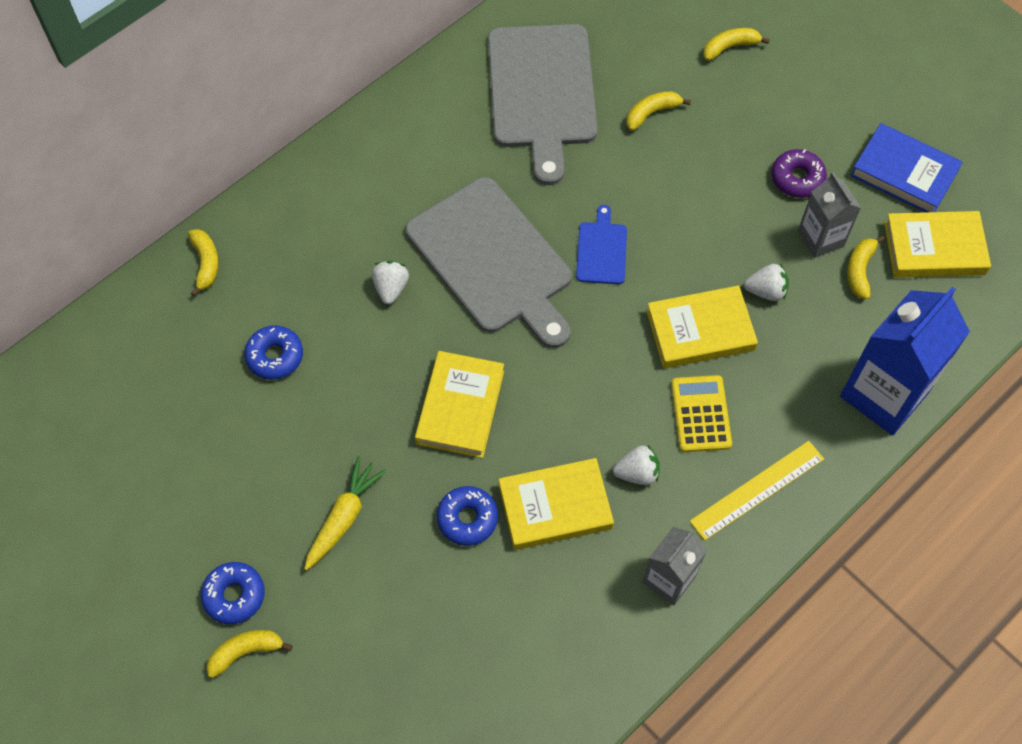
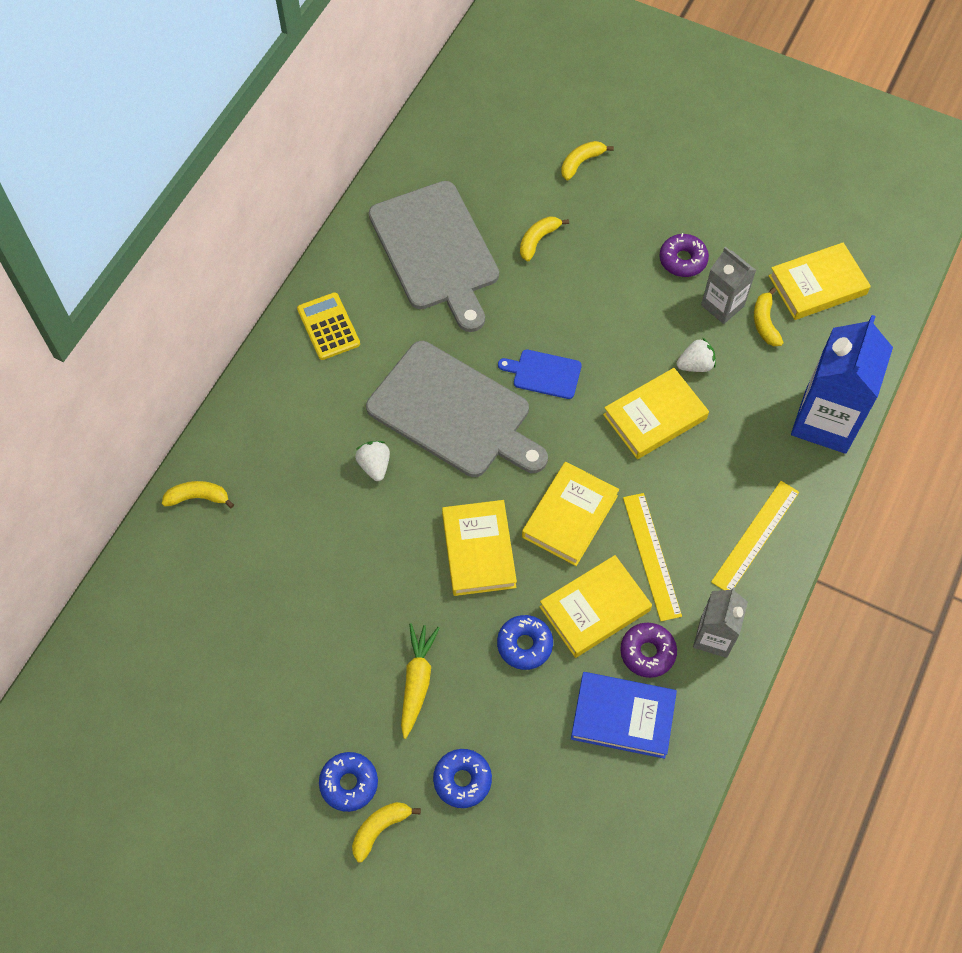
camera: 20 degrees left, 0 degrees up
(206, 263) = (198, 497): yellow banana -> yellow banana turned 60 degrees counterclockwise
(275, 356) = (296, 560): blue donut -> blue donut (462, 780)
(568, 404) = (570, 516): none -> yellow book
(592, 571) = (647, 652): none -> purple donut
(601, 250) = (544, 374): blue cutting board -> blue cutting board turned 60 degrees counterclockwise
(637, 473) = (651, 556): white strawberry -> yellow ruler
(700, 414) = (684, 488): yellow calculator -> yellow calculator (328, 327)
(904, 173) = (768, 228): blue book -> blue book (623, 717)

